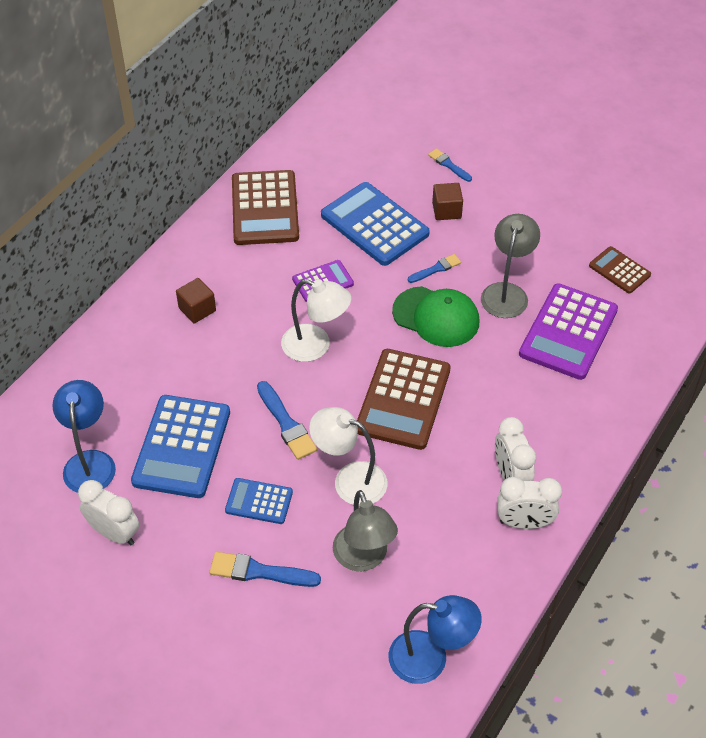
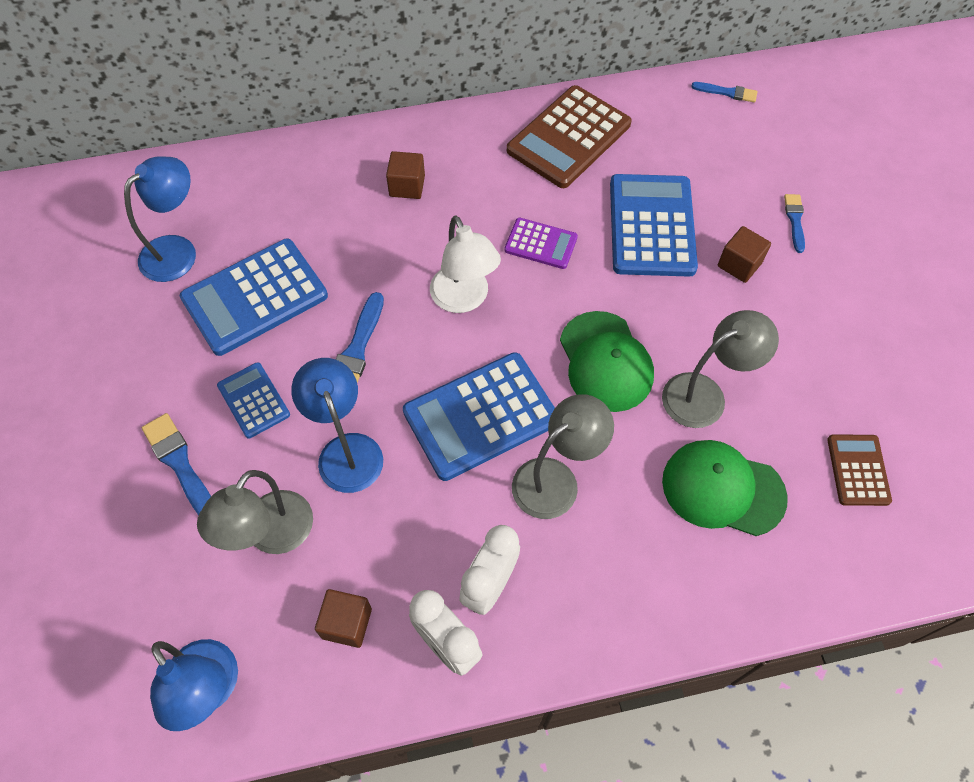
camera: 45 degrees right, 10 degrees up
(114, 533) = (123, 327): white clock -> none
(349, 480) = (346, 450): white lamp -> blue lamp
(403, 399) = (481, 416): brown calculator -> blue calculator
(436, 269) = (661, 314): blue brush -> blue brush (727, 92)
(461, 561) = (347, 623): none -> brown cube
(482, 397) = (556, 479): none -> grey lamp
(568, 332) = (722, 489): purple calculator -> green cap

